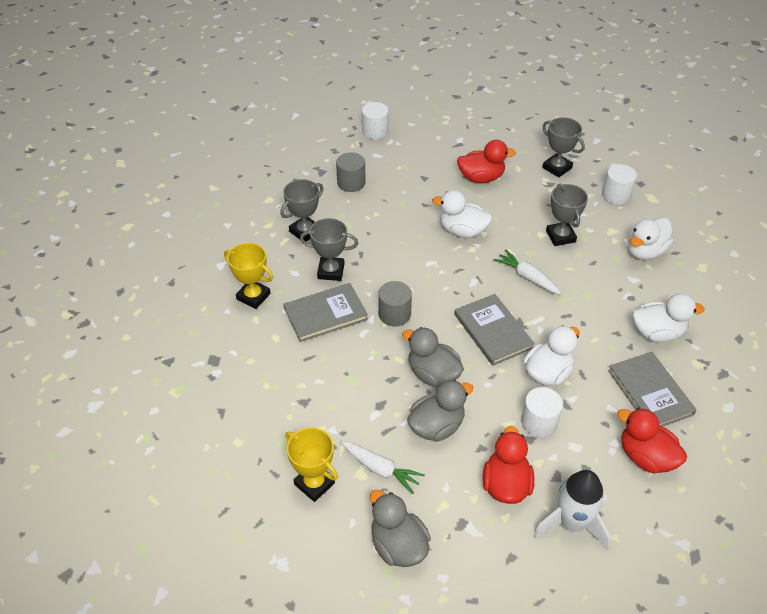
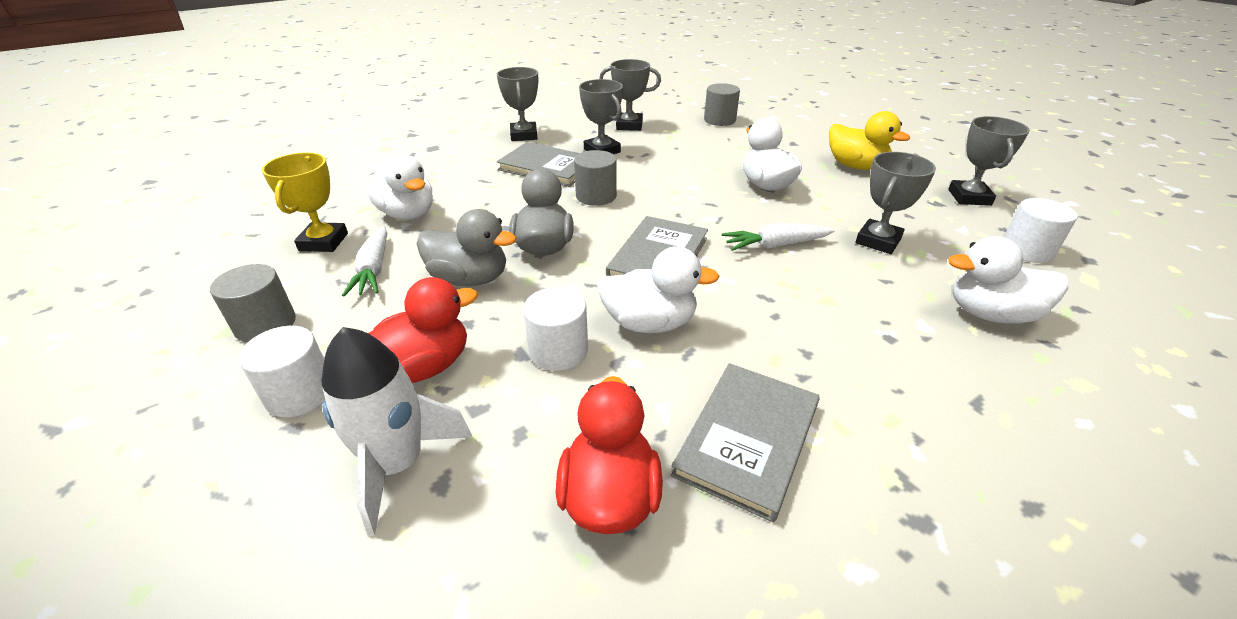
camera: 50 degrees right, 10 degrees down
(253, 296) = (524, 135): yellow trophy -> grey trophy
(375, 131) = (798, 106): white cylinder -> white cylinder (300, 393)
(398, 545) = (265, 325): grey duck -> grey cylinder
(481, 178) = (855, 166): red duck -> yellow duck
(527, 277) = (775, 245): white carrot -> white carrot turned 105 degrees counterclockwise
(657, 333) = (872, 393): white duck -> white duck (408, 214)

